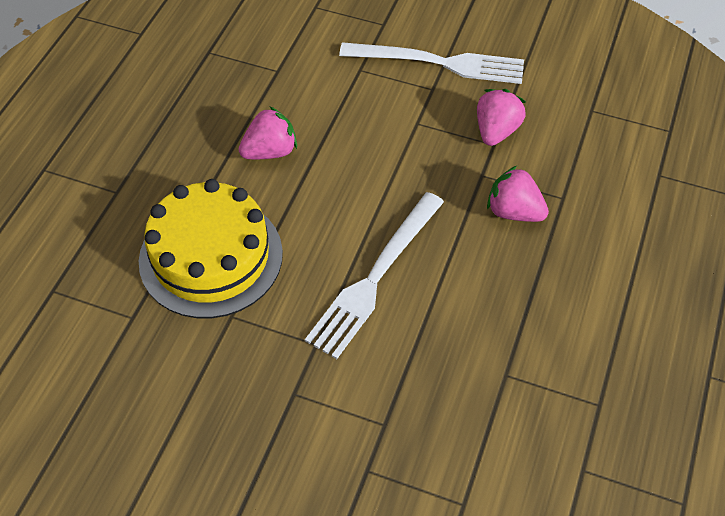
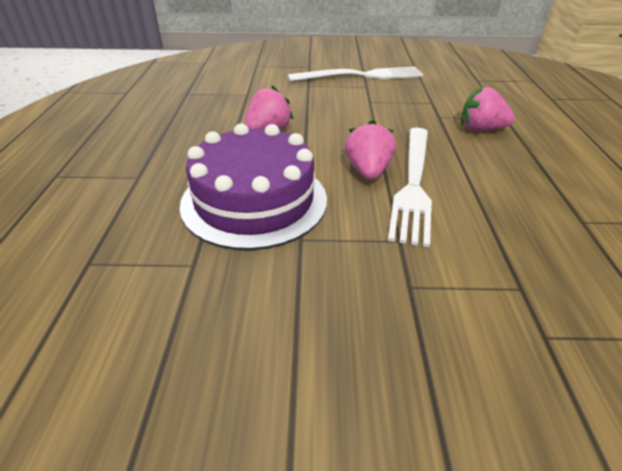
camera: 20 degrees left, 15 degrees down
(211, 257) = (254, 201): yellow cake -> purple cake
(496, 131) = (428, 96): pink strawberry -> pink strawberry (368, 171)

